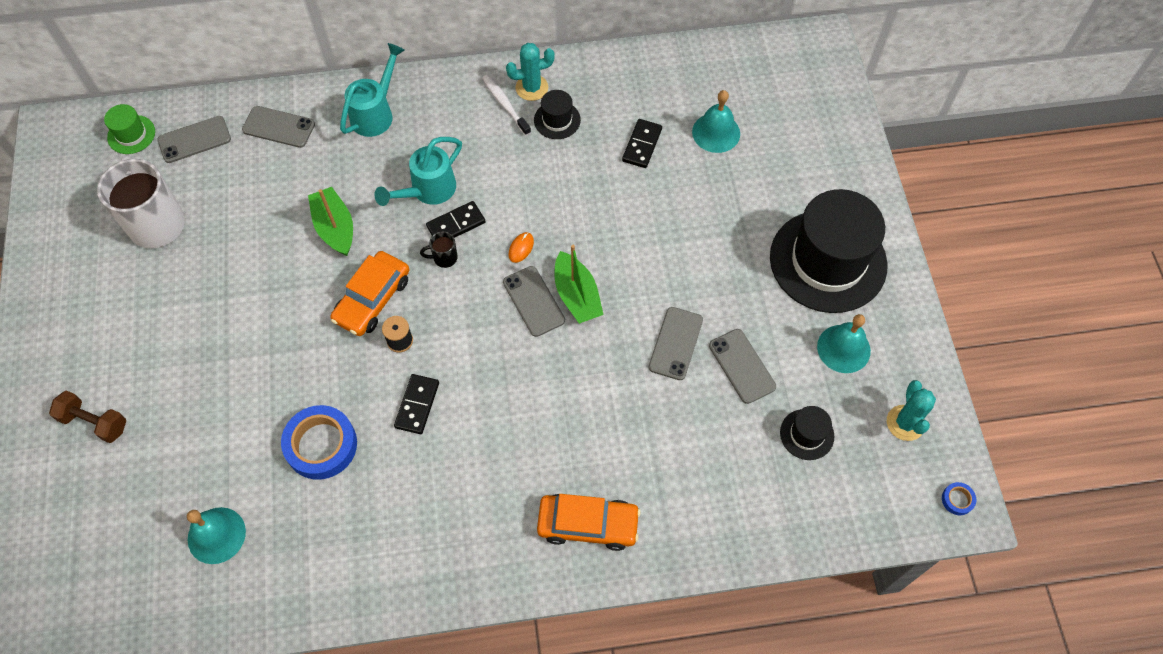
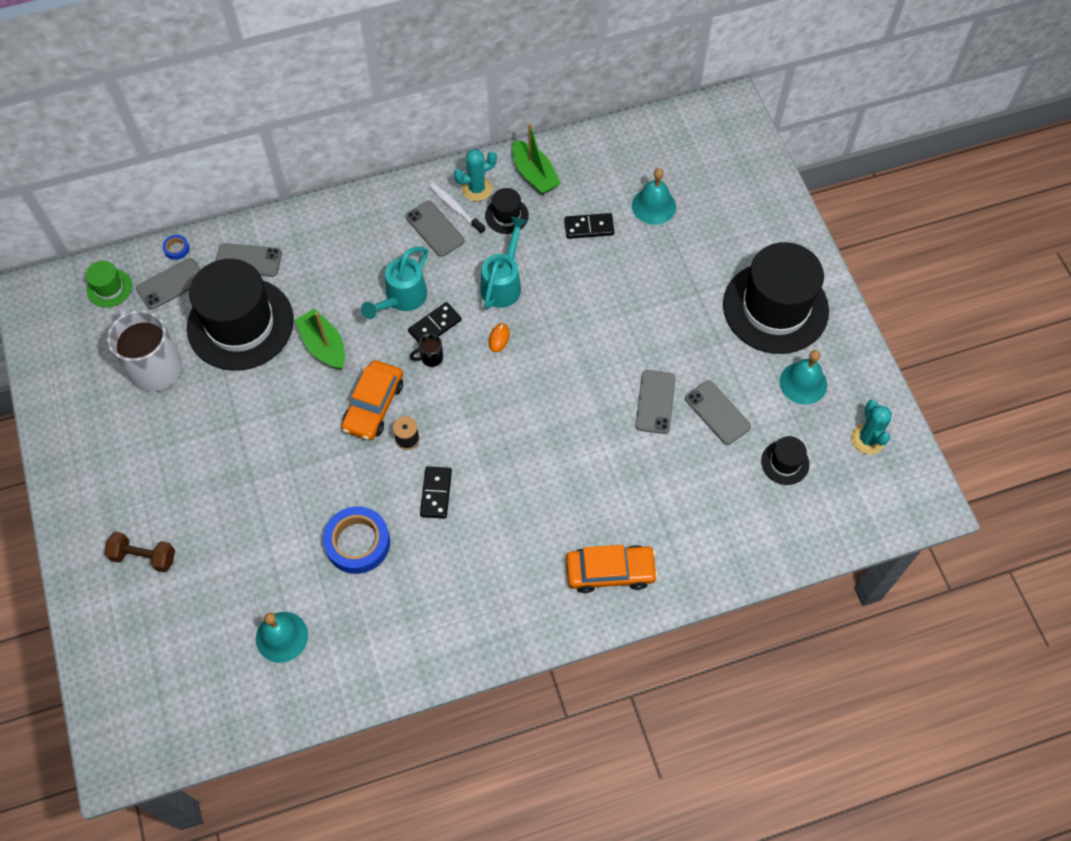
camera: 10 degrees left, 0 degrees up
(255, 191) = (240, 324): none -> black hat
(375, 113) = (336, 234): turquoise watering can -> turquoise watering can (503, 283)
(533, 301) = (520, 384): grey phone -> grey phone (434, 229)
(577, 295) = (558, 373): green boat -> green boat (534, 175)
(642, 145) = (589, 227): black domino -> black domino turned 75 degrees clockwise
(957, 500) = (923, 497): blue tape -> blue tape (176, 249)

